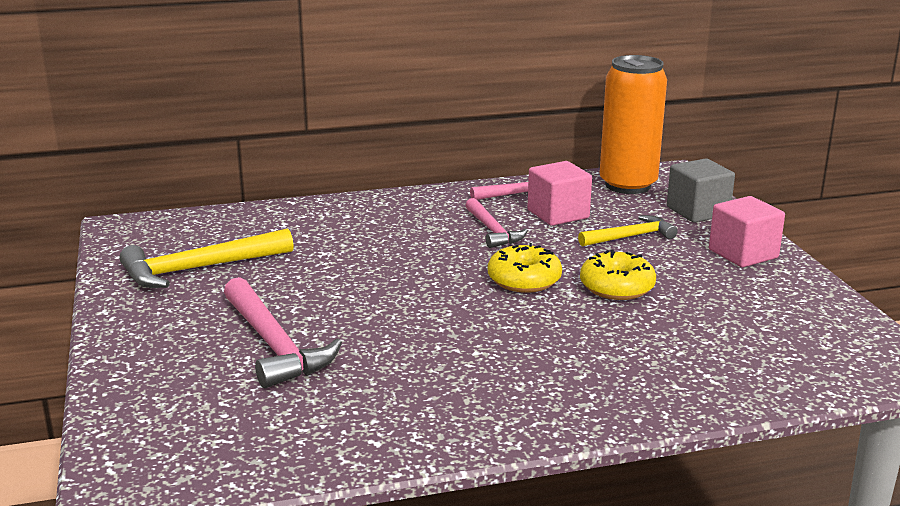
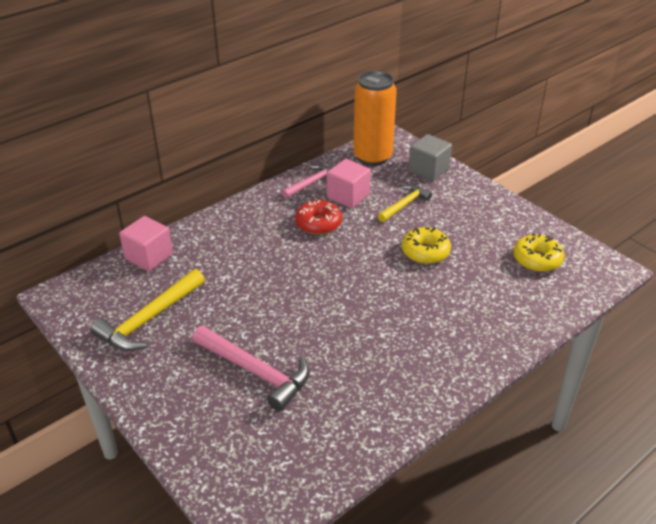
camera: 25 degrees left, 15 degrees up
(493, 231) = (318, 224): pink hammer -> red donut
(524, 280) = (368, 263): yellow donut -> yellow donut (537, 259)
(743, 254) = (476, 201): pink cube -> pink cube (149, 256)

